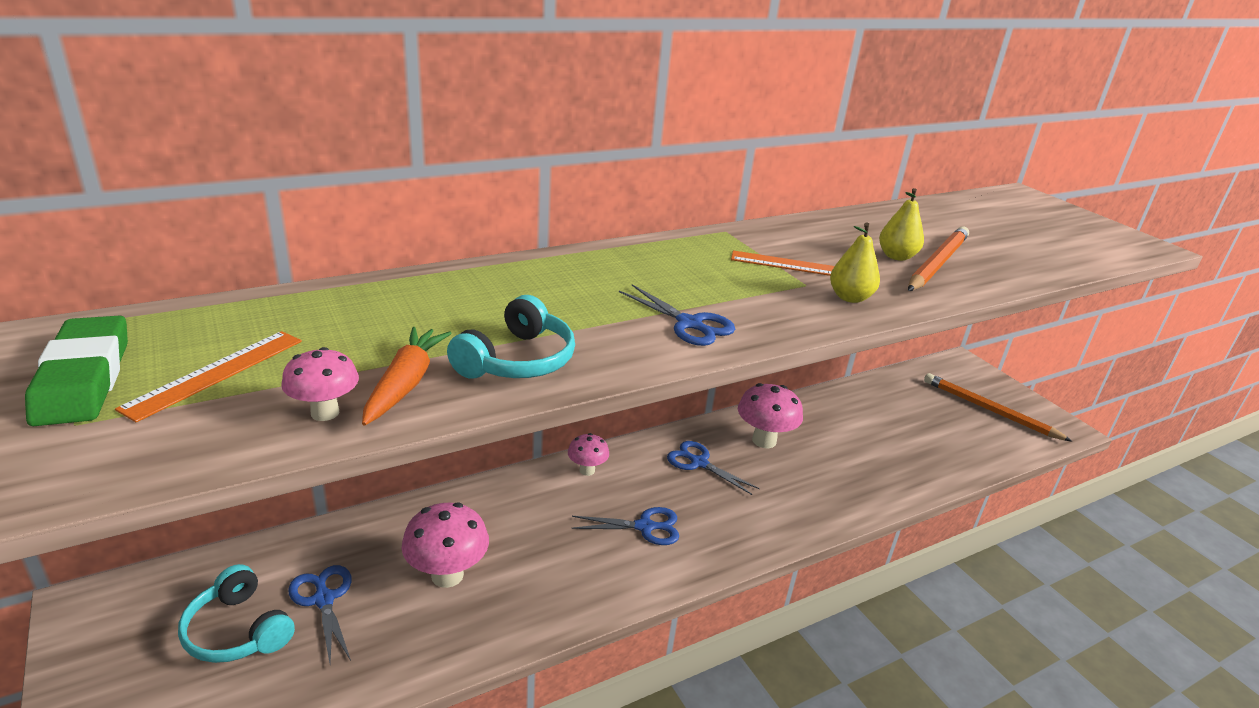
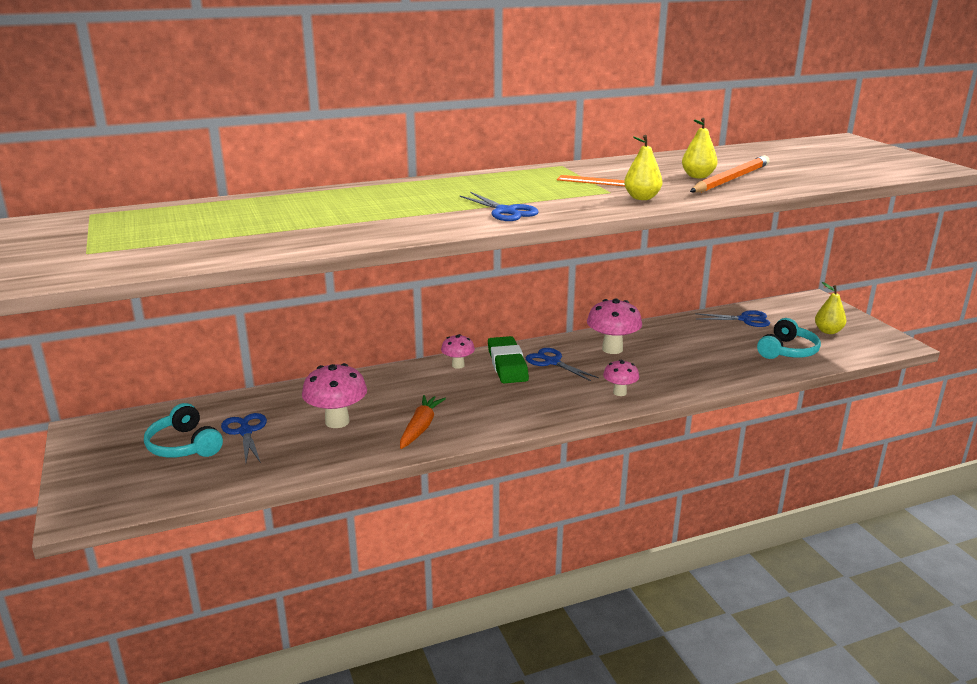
camera: 10 degrees right, 5 degrees down
(84, 378) = (92, 235): green eraser -> green eraser (507, 365)
(216, 373) = (172, 234): orange ruler -> none
(325, 413) = (238, 249): pink mushroom -> pink mushroom (619, 392)
(405, 384) = (293, 238): orange carrot -> orange carrot (420, 428)
(517, 360) = (372, 228): turquoise headphones -> turquoise headphones (787, 351)
(645, 527) = (497, 398): blue scissors -> blue scissors (745, 319)
(990, 410) = (828, 331): orange pencil -> yellow pear

